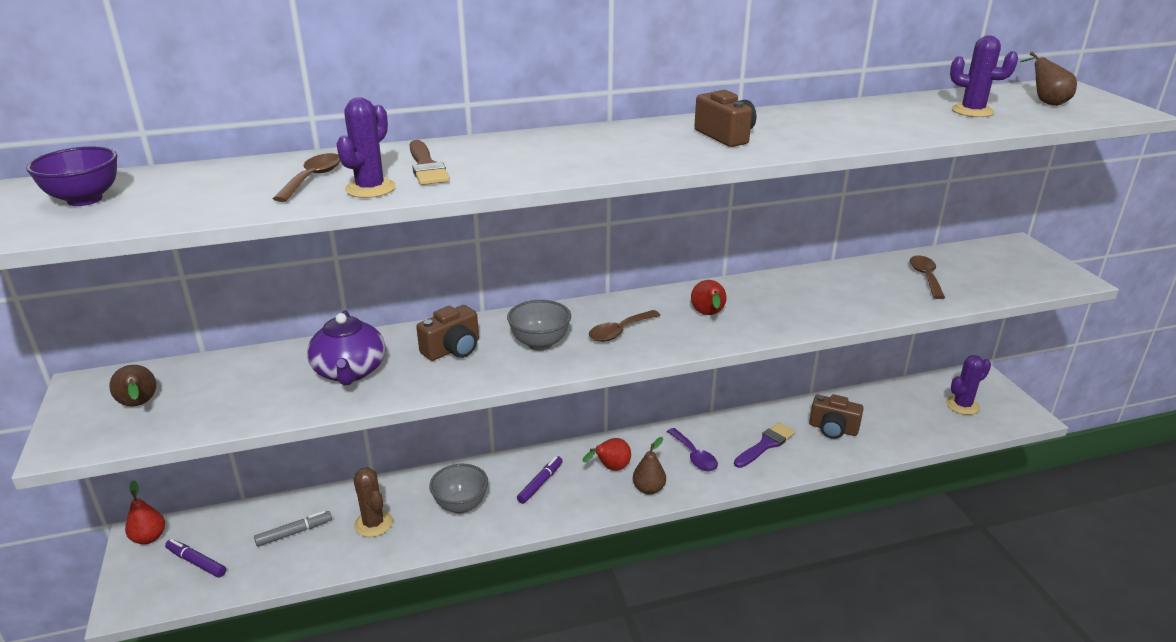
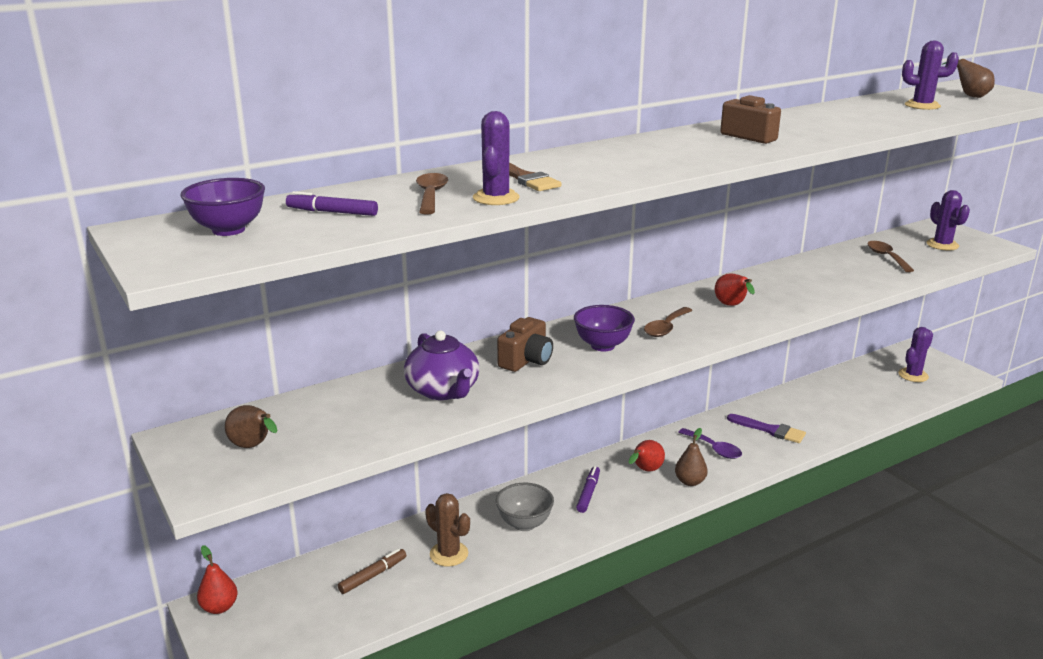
camera: 15 degrees left, 5 degrees down
(196, 562) = (287, 620): purple marker -> purple marker (332, 212)
(294, 532) = (373, 575): grey marker -> brown marker
(540, 343) = (602, 345): grey bowl -> purple bowl
(765, 445) = (770, 430): purple brush -> purple brush turned 90 degrees clockwise
(833, 429) = (819, 409): brown camera -> none
(1003, 269) = (942, 245): none -> purple cactus

